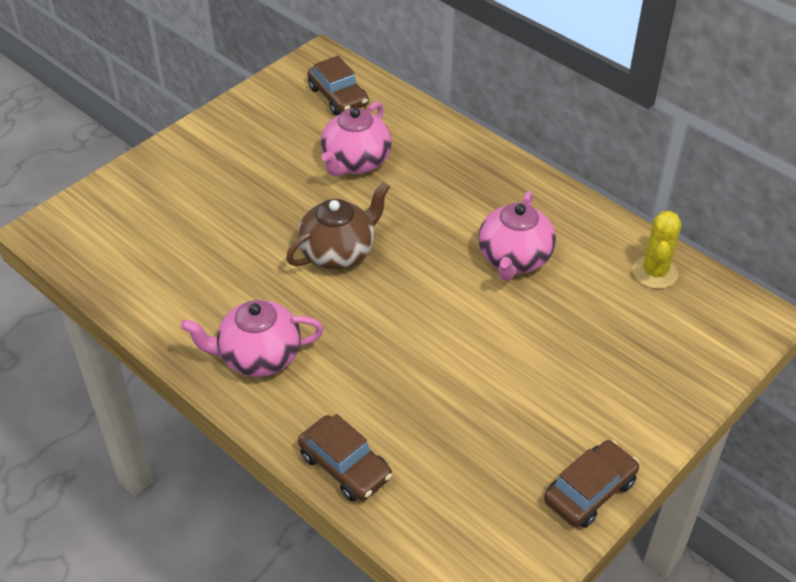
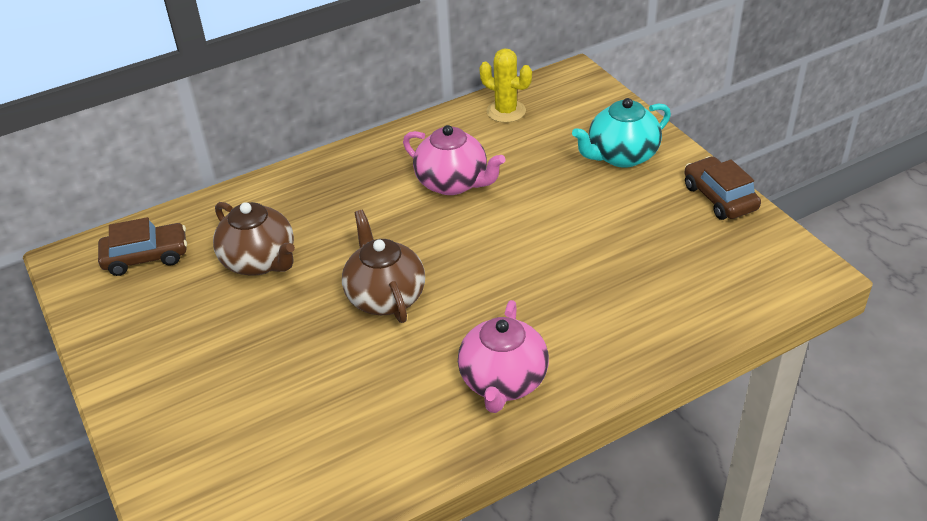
camera: 70 degrees left, 5 degrees down
(345, 466) = (660, 339): brown car -> none
(355, 162) = (260, 261): pink teapot -> brown teapot
(624, 387) = (621, 156): none -> turquoise teapot

